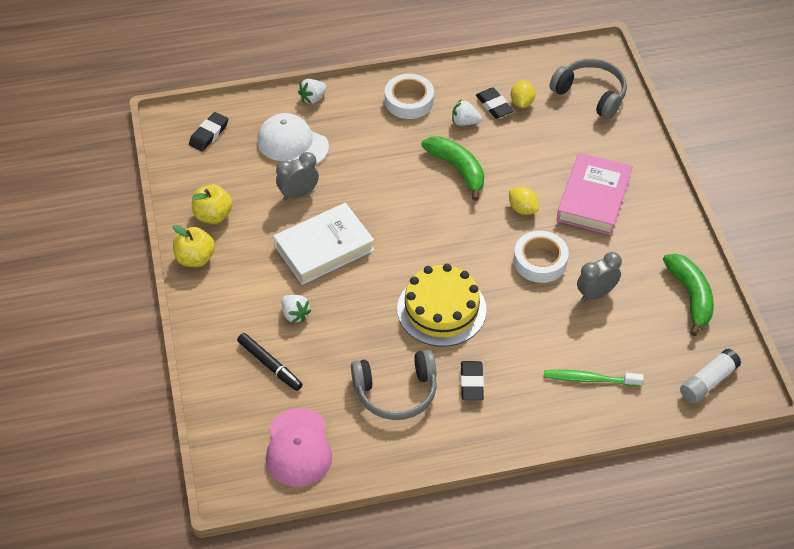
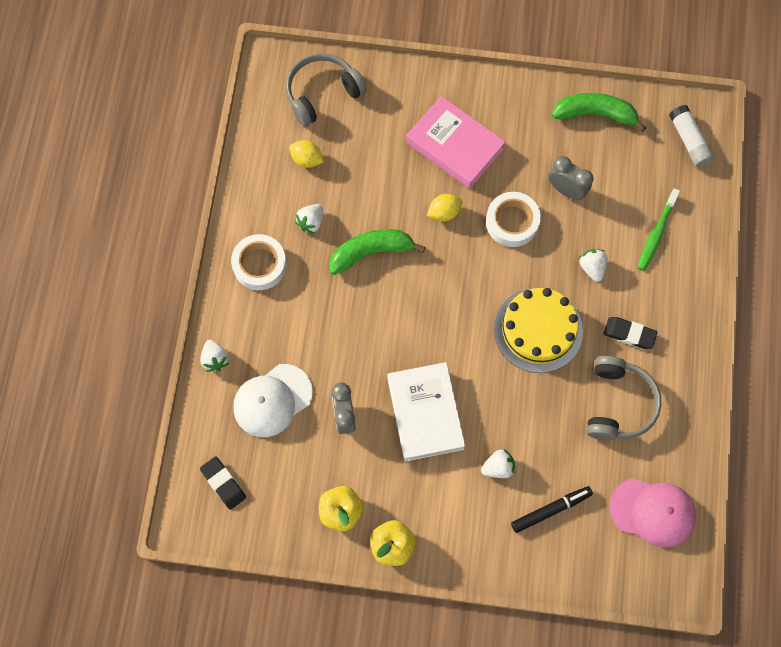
camera: 70 degrees left, 20 degrees up
(494, 106) = (300, 187): black eraser -> none
(526, 335) = (592, 268): none -> white strawberry
(596, 294) = (566, 190): grey clock -> grey clock turned 135 degrees clockwise

